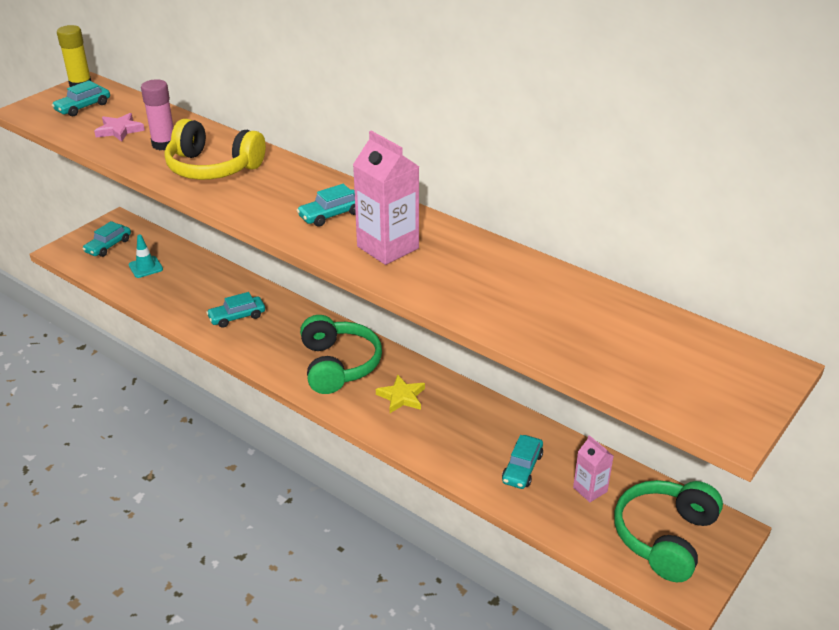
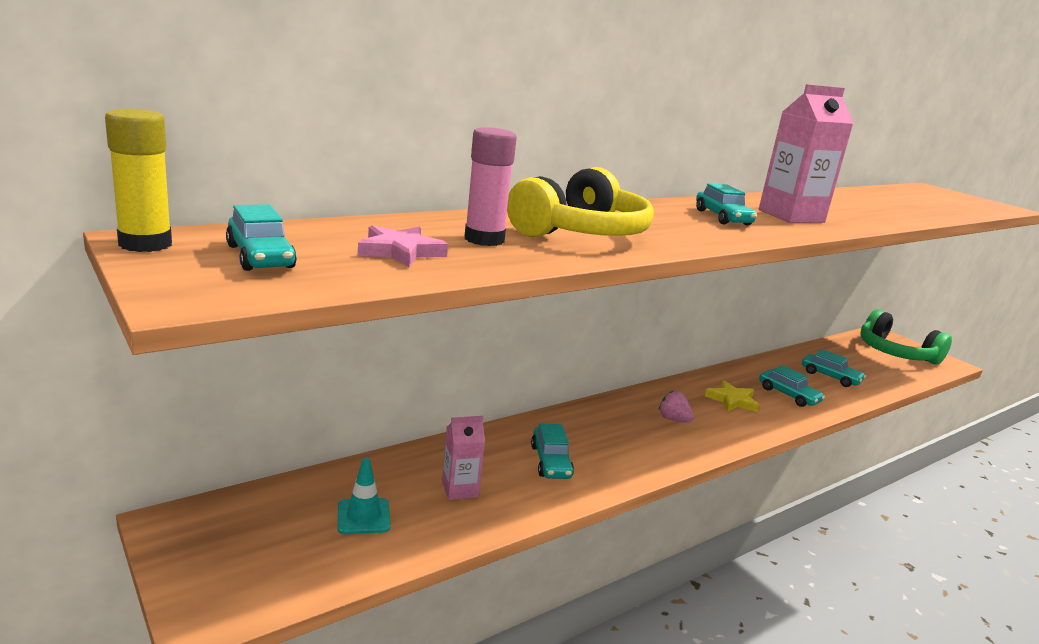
camera: 75 degrees left, 15 degrees down
(108, 246) = (253, 547): turquoise car -> turquoise car (788, 395)
(338, 365) = (673, 419): green headphones -> pink strawberry
(590, 489) = (851, 361): pink carton -> pink carton (460, 489)

